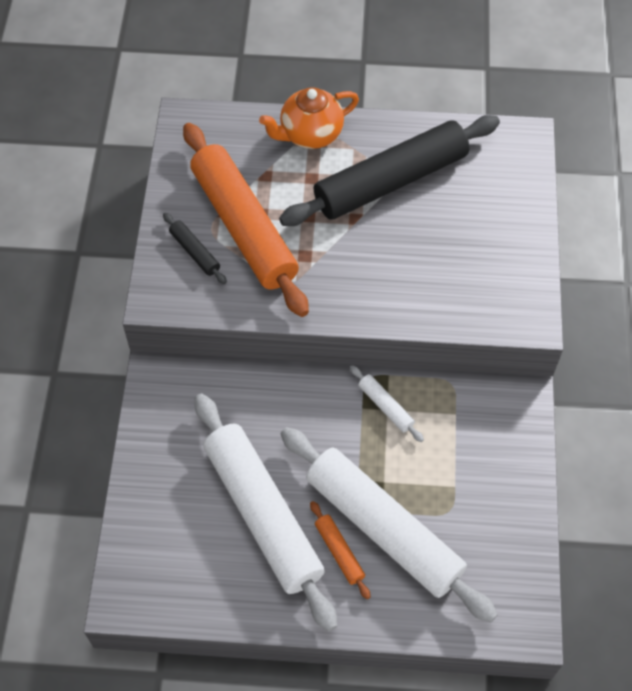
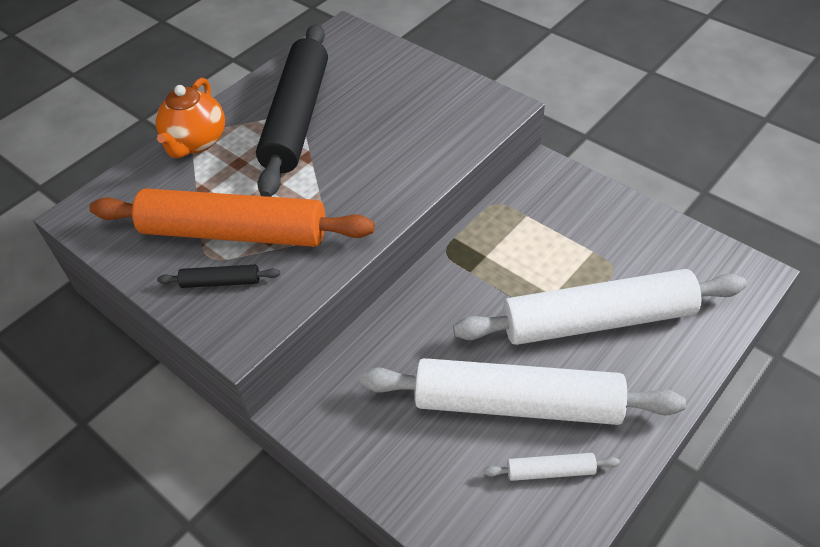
camera: 50 degrees left, 10 degrees down
(339, 552) = (598, 365): orange rolling pin -> none
(385, 406) = (482, 255): white rolling pin -> white rolling pin (550, 471)

